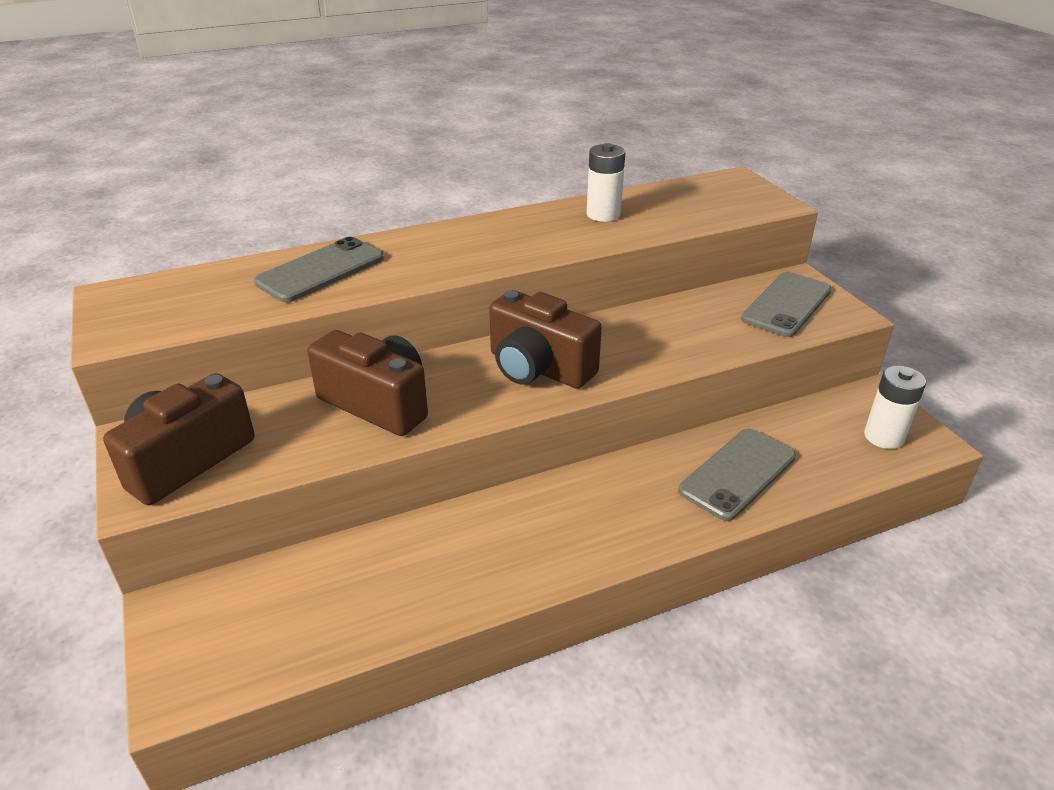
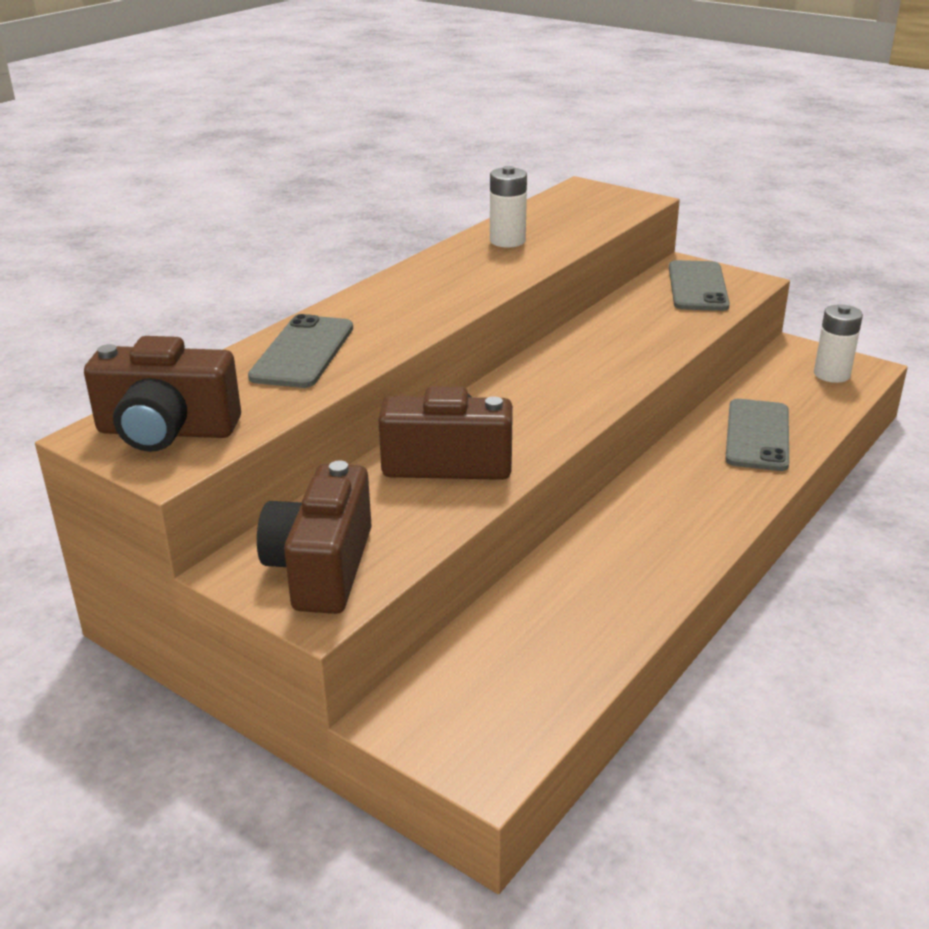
camera: 30 degrees left, 5 degrees down
(538, 368) = (556, 391): brown camera -> brown camera (166, 431)

